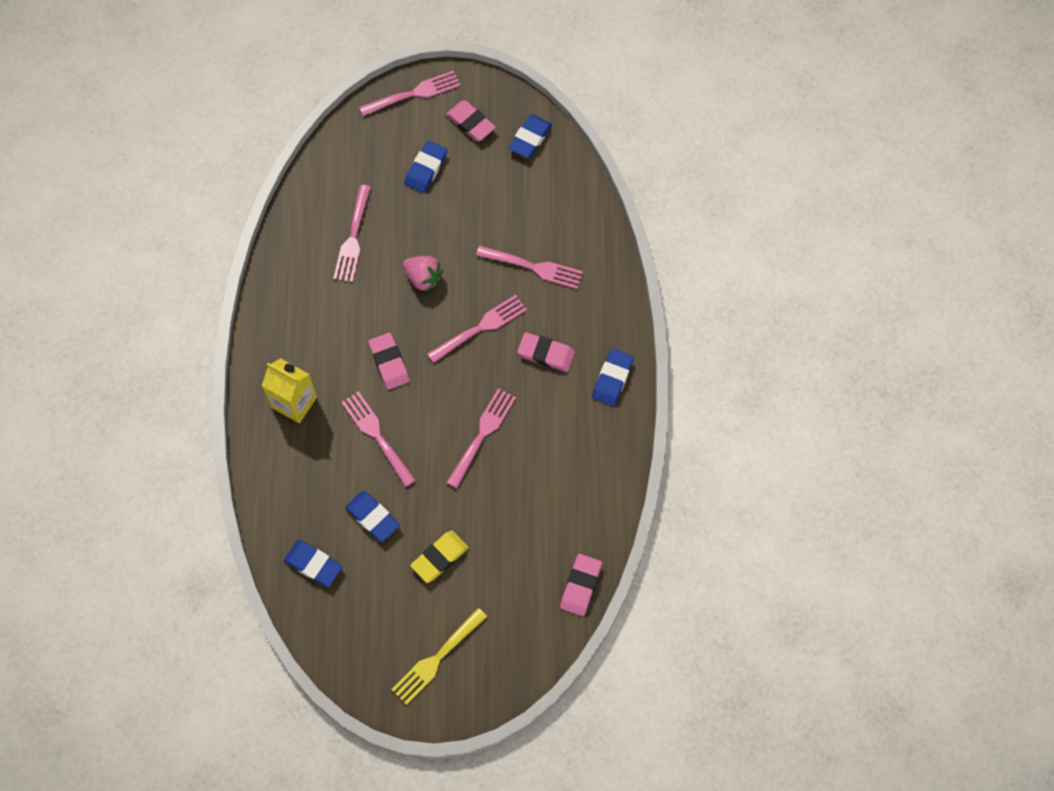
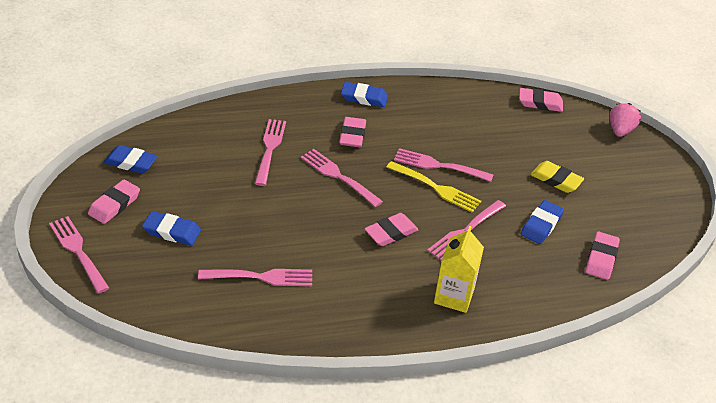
camera: 105 degrees left, 25 degrees down
(313, 564) = (601, 258): blue eraser -> pink eraser
(423, 278) = (296, 219): pink strawberry -> pink strawberry (620, 130)
(436, 658) = (637, 173): yellow fork -> yellow fork (436, 188)

